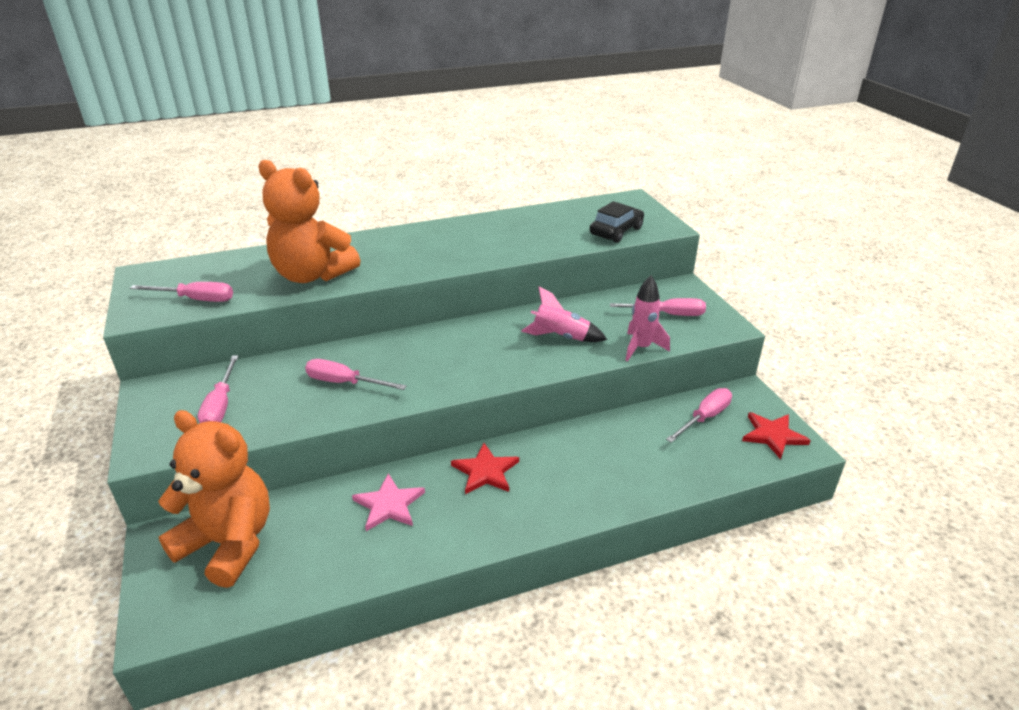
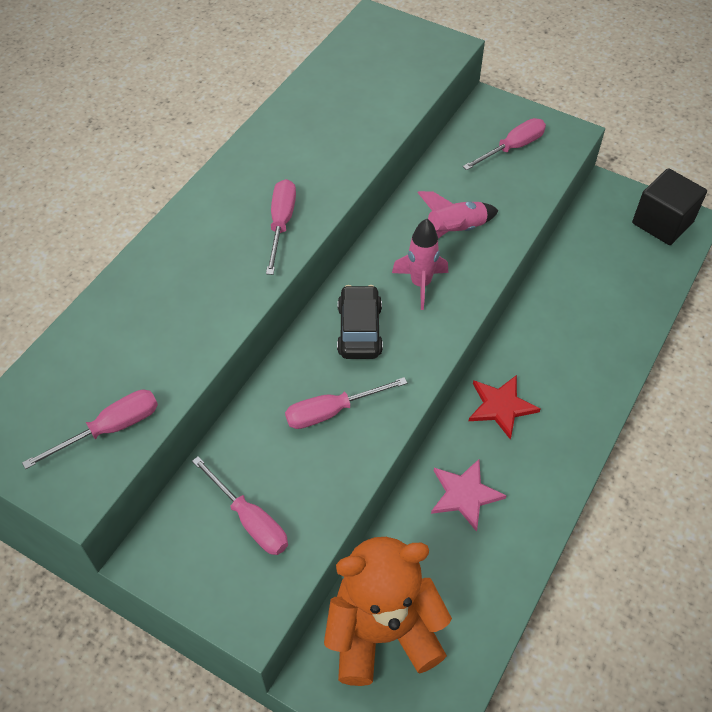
camera: 40 degrees left, 20 degrees up
(312, 275) = (190, 315): orange teddy bear -> none
(616, 231) = (411, 77): black car -> black car (359, 330)
(641, 348) = (531, 202): pink rocket -> pink rocket (420, 284)
(705, 418) = (602, 236): pink screwdriver -> pink screwdriver (281, 224)
(773, 435) = (662, 222): red star -> black cube

